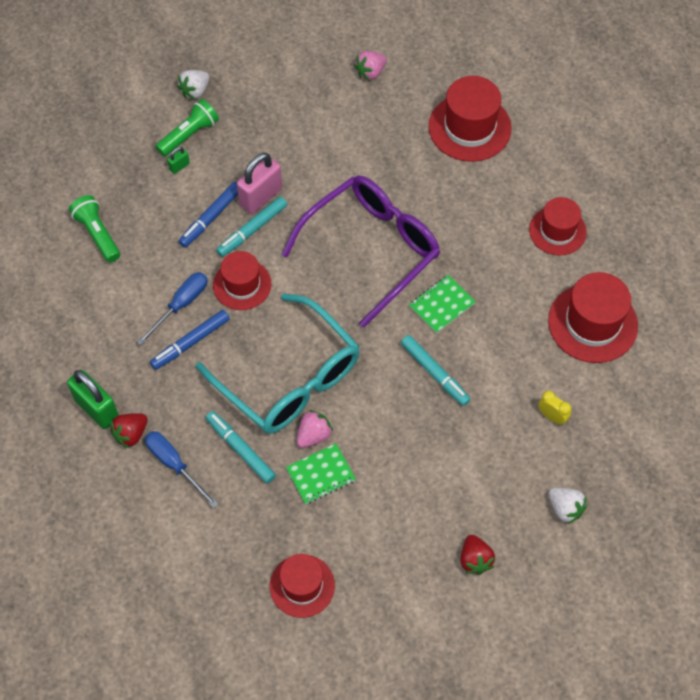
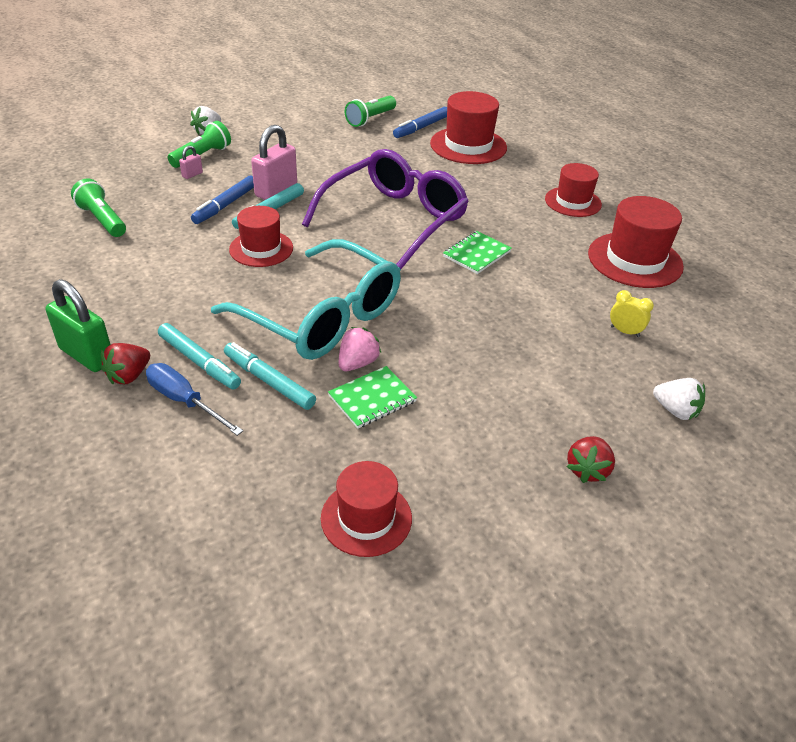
camera: 10 degrees left, 20 degrees down
(179, 166) = (192, 175): green padlock -> pink padlock
(181, 305) = (193, 266): blue screwdriver -> none
(190, 343) = (204, 294): blue marker -> blue marker (421, 128)
(370, 72) = (370, 119): pink strawberry -> green flashlight
(434, 373) = (484, 304): turquoise marker -> turquoise marker (199, 362)
(475, 560) = (587, 470): red strawberry -> red strawberry turned 45 degrees clockwise

